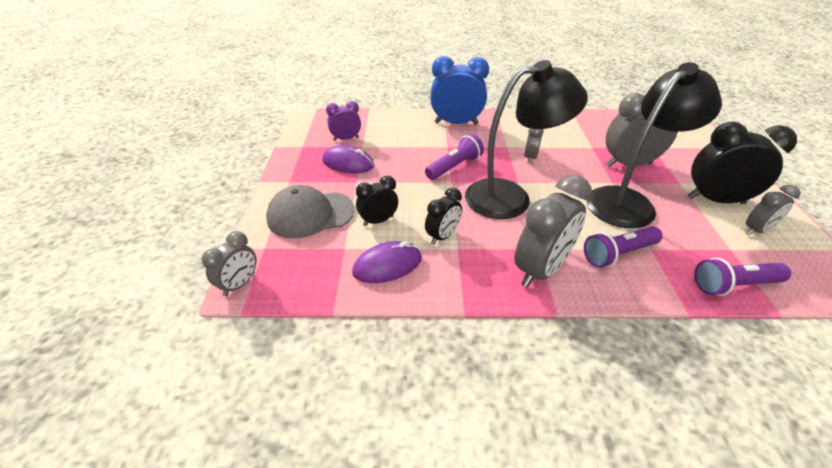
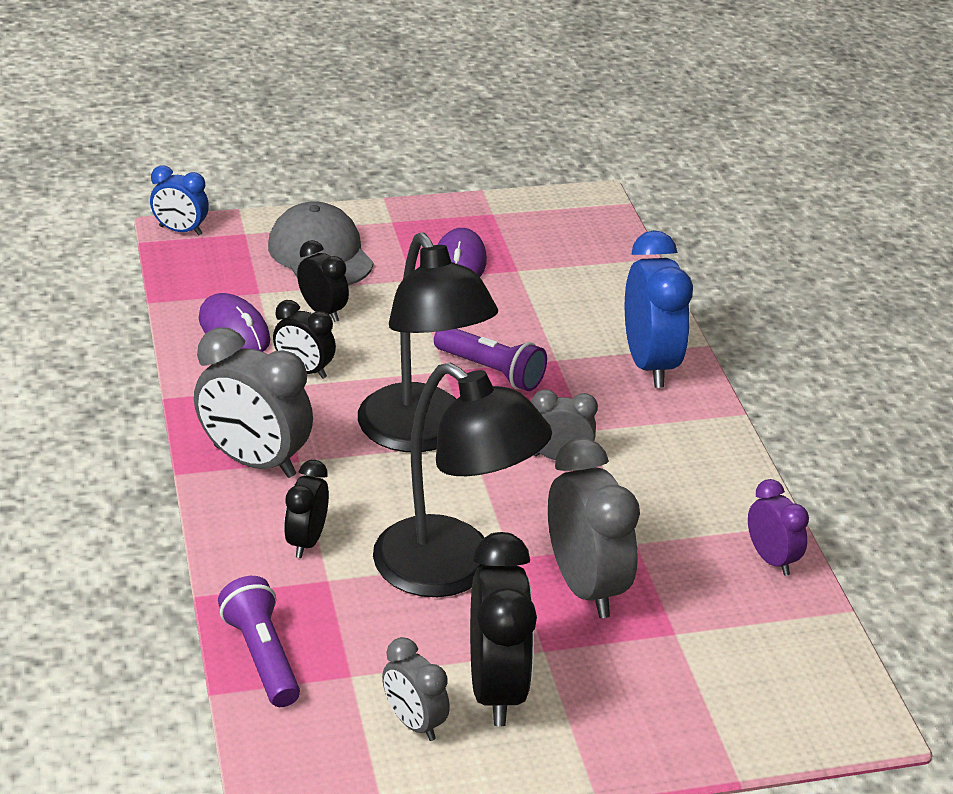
camera: 75 degrees right, 5 degrees down
(239, 284) = (180, 230): grey clock -> blue clock
(346, 139) = (533, 250): purple clock -> purple clock (771, 559)
(618, 254) = (307, 541): purple flashlight -> black clock

